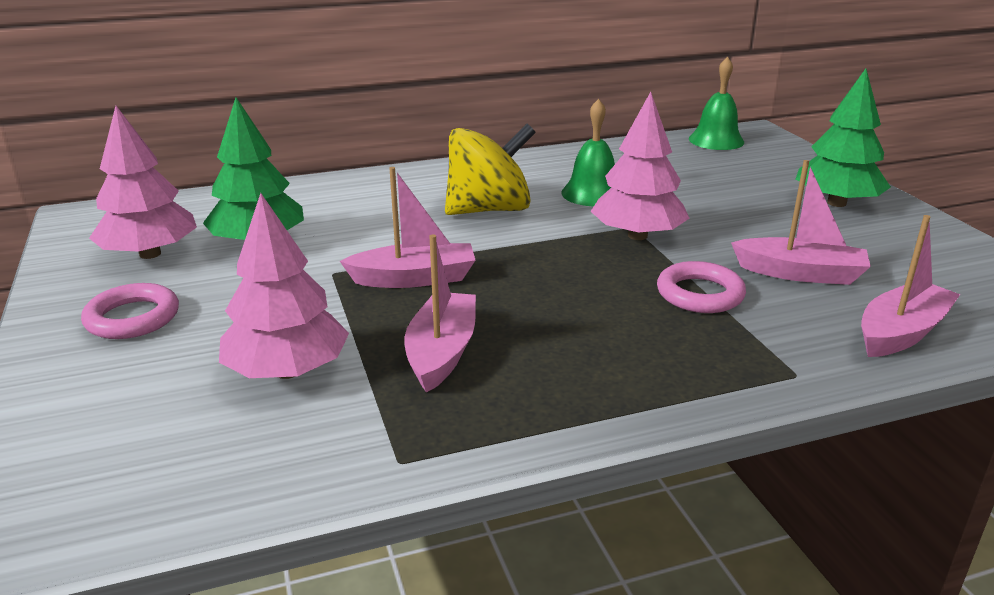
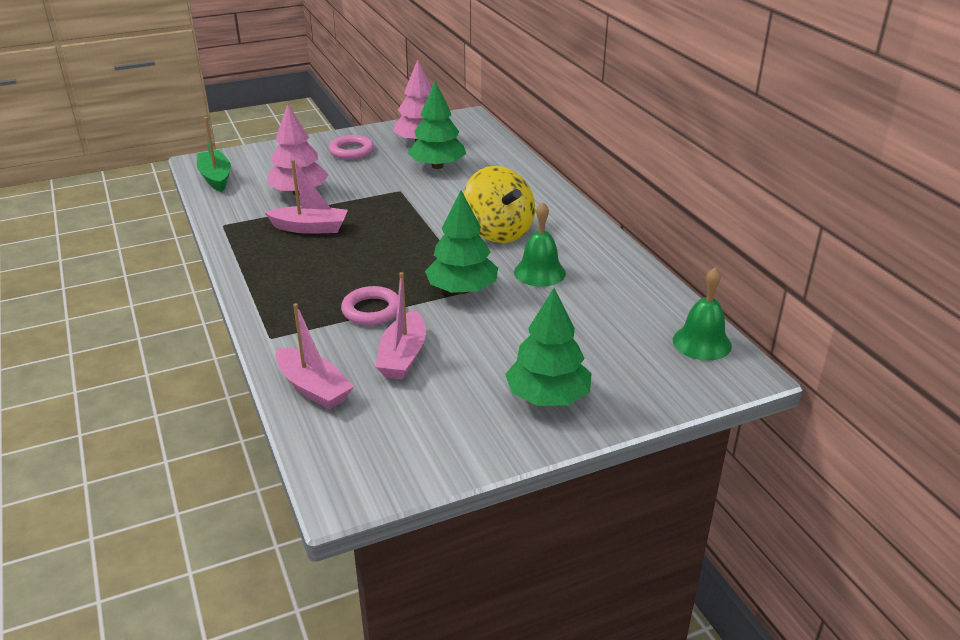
camera: 85 degrees right, 5 degrees up
(138, 498) = (216, 178): none -> green boat
(414, 279) = (393, 214): pink boat -> none
(637, 236) = (462, 290): pink tree -> green tree

